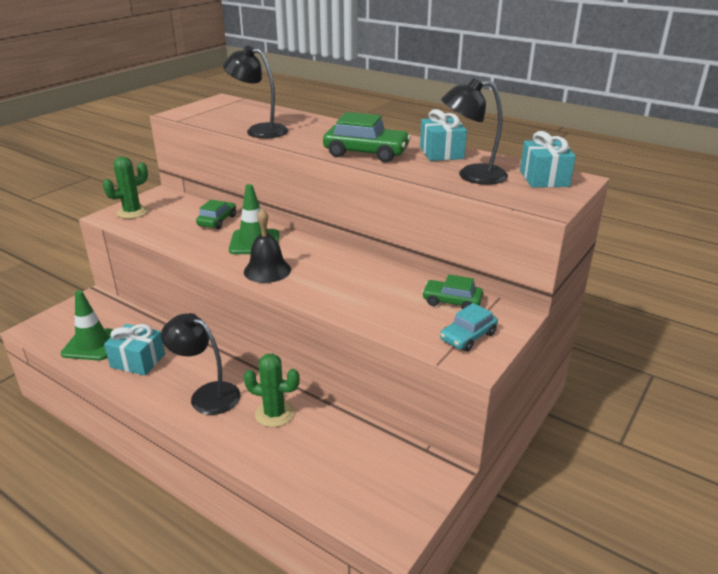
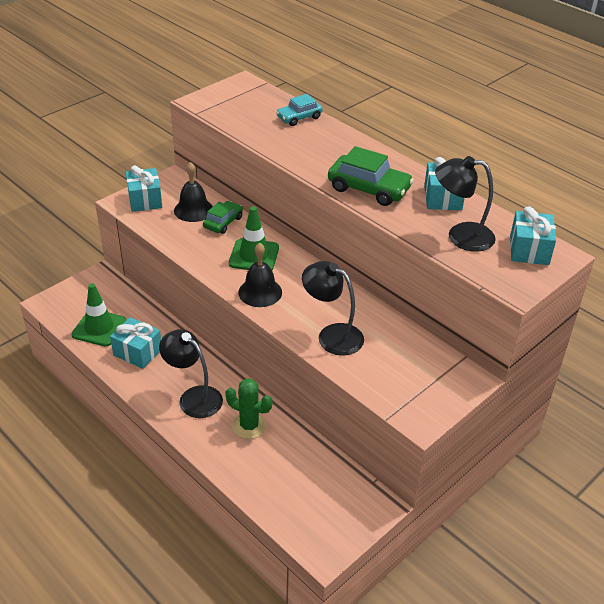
camera: 10 degrees right, 10 degrees up
(132, 212) = (145, 200): green cactus -> turquoise gift
(185, 214) = (193, 210): none -> black bell
(259, 130) = (273, 140): black lamp -> black lamp (332, 335)
(451, 301) = (420, 354): green car -> none
(468, 336) = (422, 395): turquoise car -> turquoise car (299, 117)

